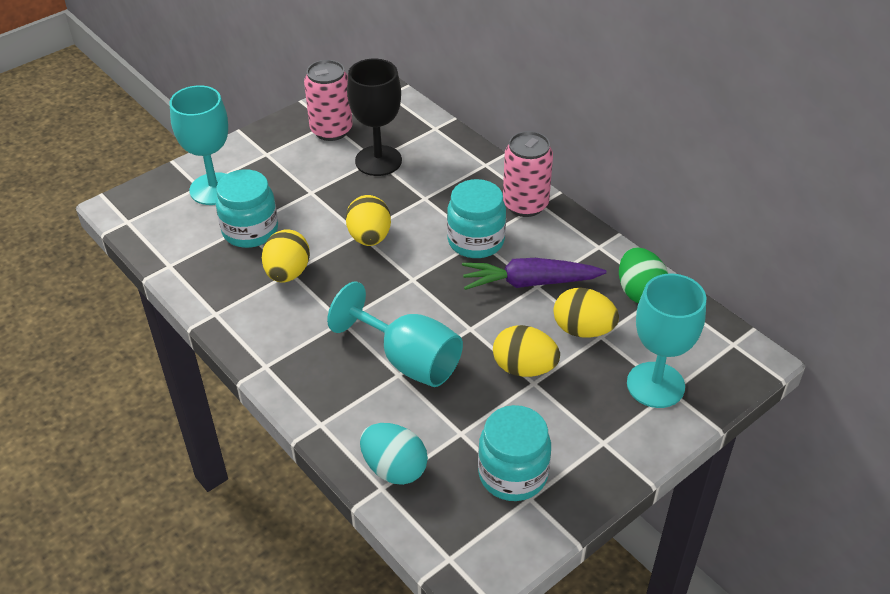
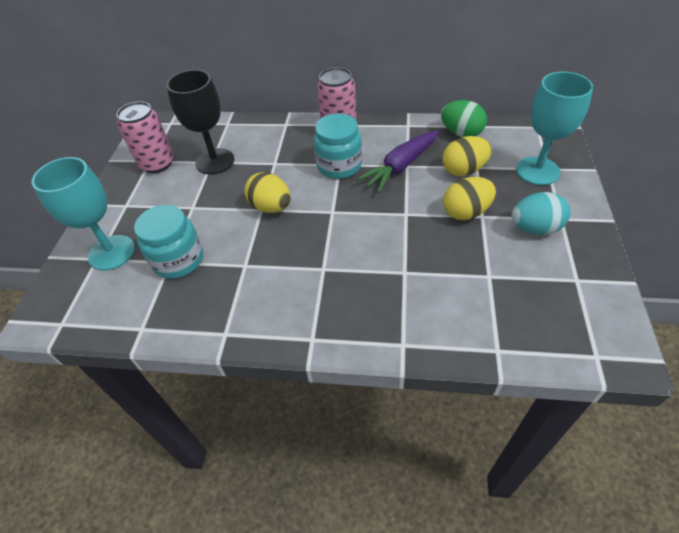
camera: 40 degrees left, 5 degrees up
(287, 273) = (244, 267): yellow egg -> none
(394, 468) = (487, 331): turquoise egg -> turquoise egg (535, 228)
(408, 360) = (398, 259): turquoise goblet -> none
(513, 474) = (549, 274): turquoise jar -> none

